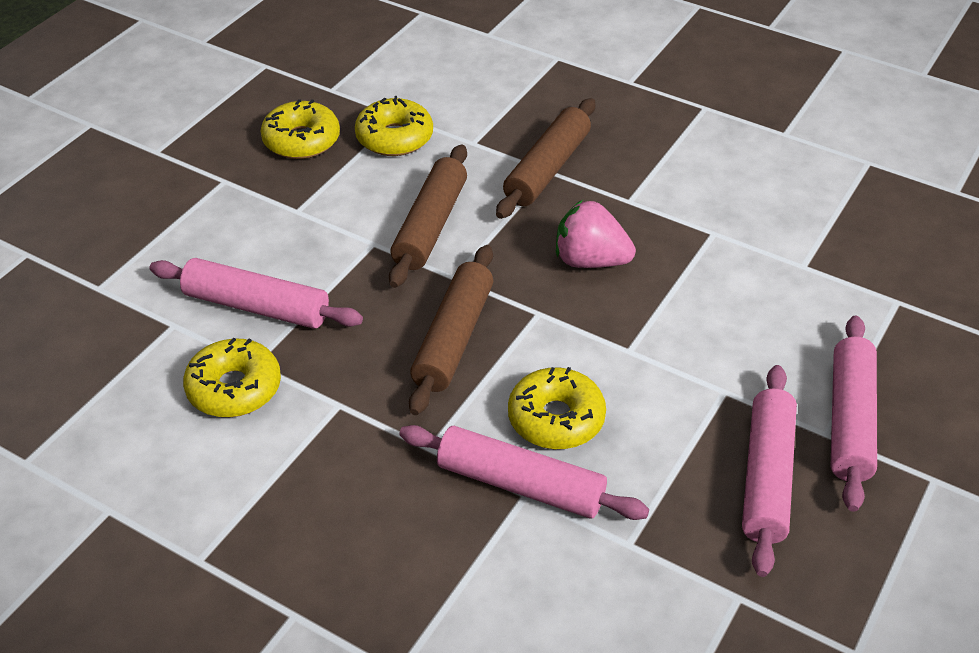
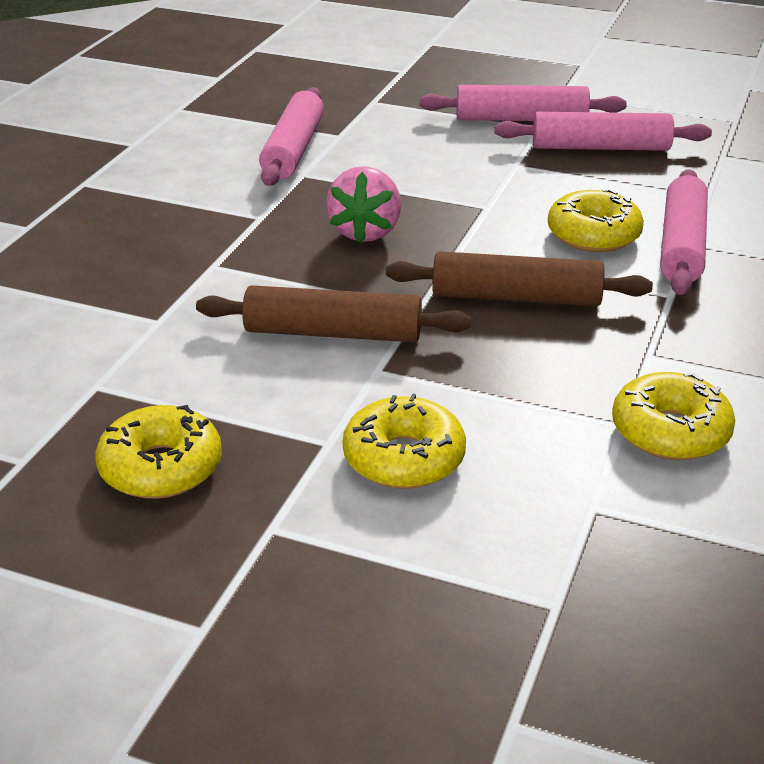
camera: 100 degrees left, 10 degrees down
(256, 306) = (527, 441): pink rolling pin -> pink rolling pin (293, 150)
(394, 138) = (150, 383): yellow donut -> yellow donut (404, 458)
(547, 169) = (209, 267): brown rolling pin -> none

